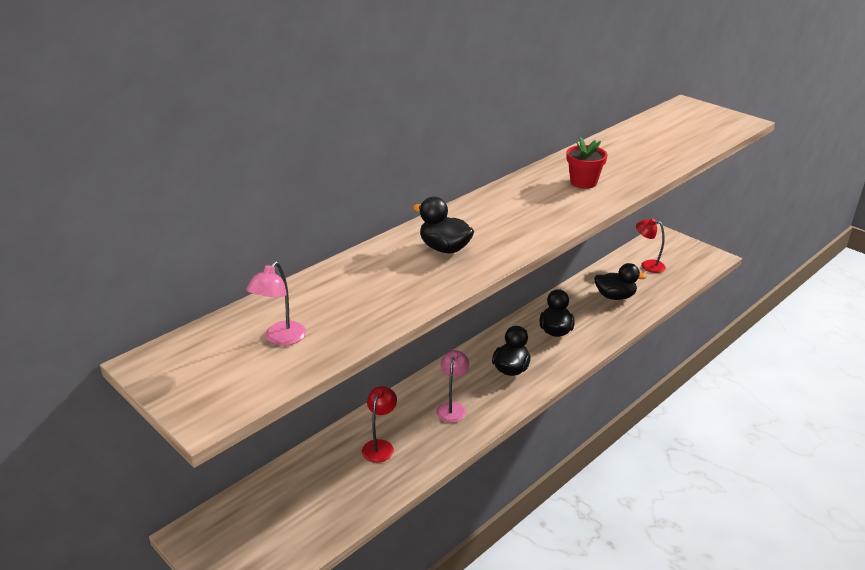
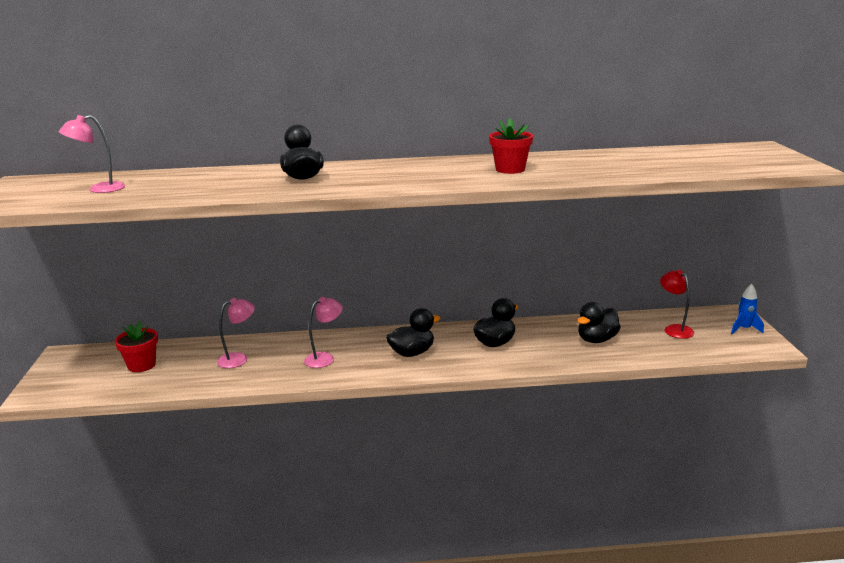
camera: 40 degrees right, 10 degrees down
(298, 501) = (141, 365): none -> red flower pot
(380, 446) = (238, 359): red lamp -> pink lamp
(615, 296) = (596, 340): black duck -> black duck turned 90 degrees clockwise
(684, 248) = (744, 329): none -> blue rocket

